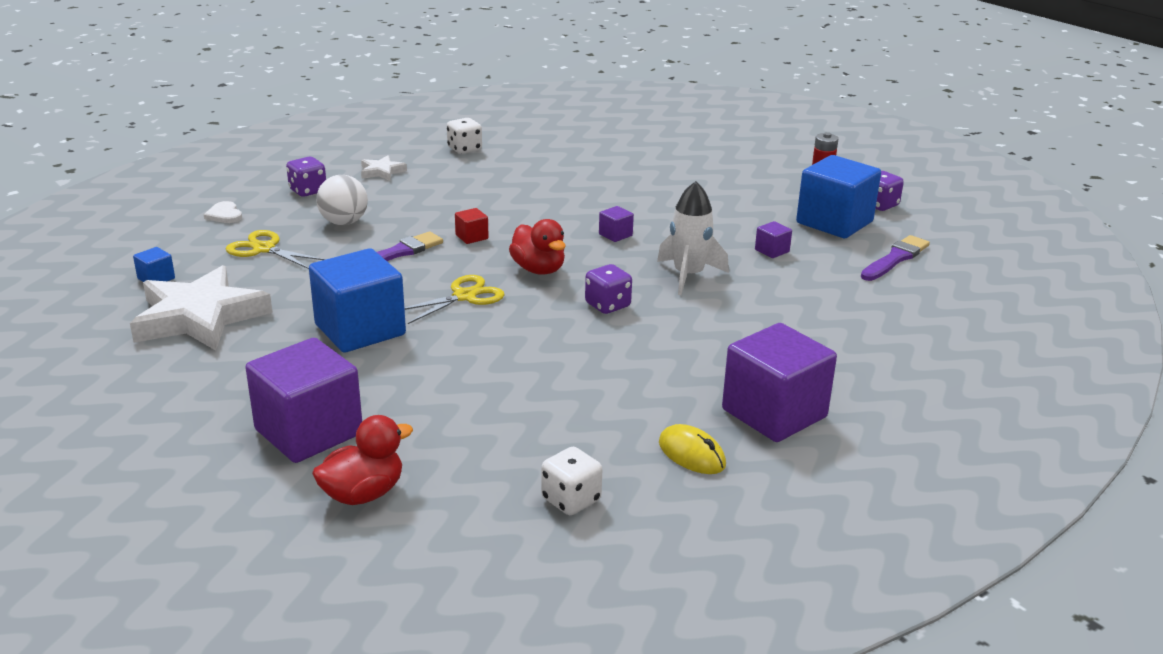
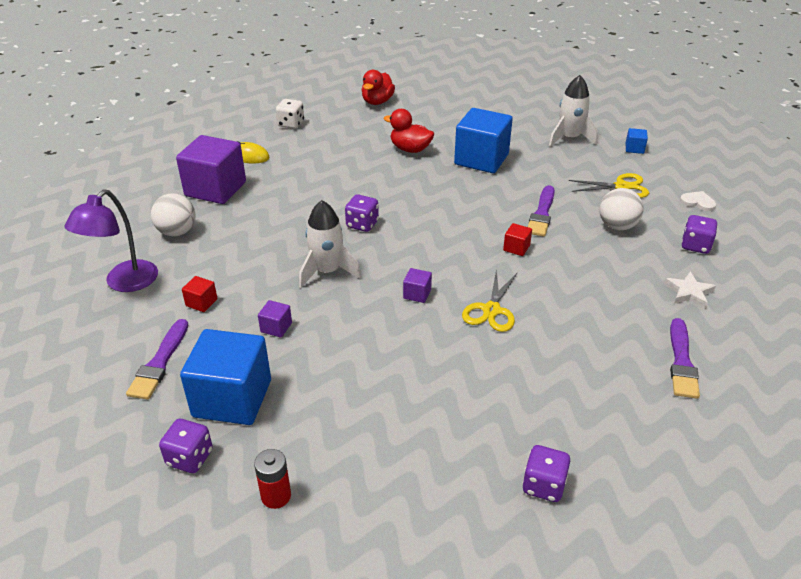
camera: 150 degrees right, 10 degrees up
(199, 317) = (569, 138): white star -> white rocket
(309, 432) = (431, 112): purple cube -> none
(464, 149) = (681, 362): white dice -> purple brush
(464, 296) = (456, 199): yellow scissors -> yellow scissors (491, 310)
(538, 269) = (436, 236): red duck -> red duck (410, 149)
(641, 139) = (543, 485): none -> purple dice
(841, 289) = (201, 302): none -> red cube
(851, 369) = (177, 232): none -> white ball
(928, 332) = (124, 283): none -> purple lamp

